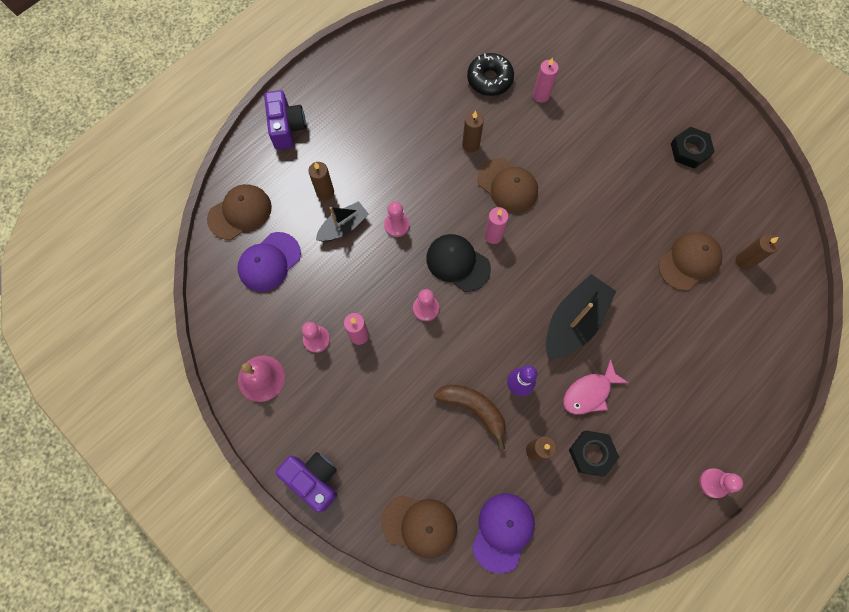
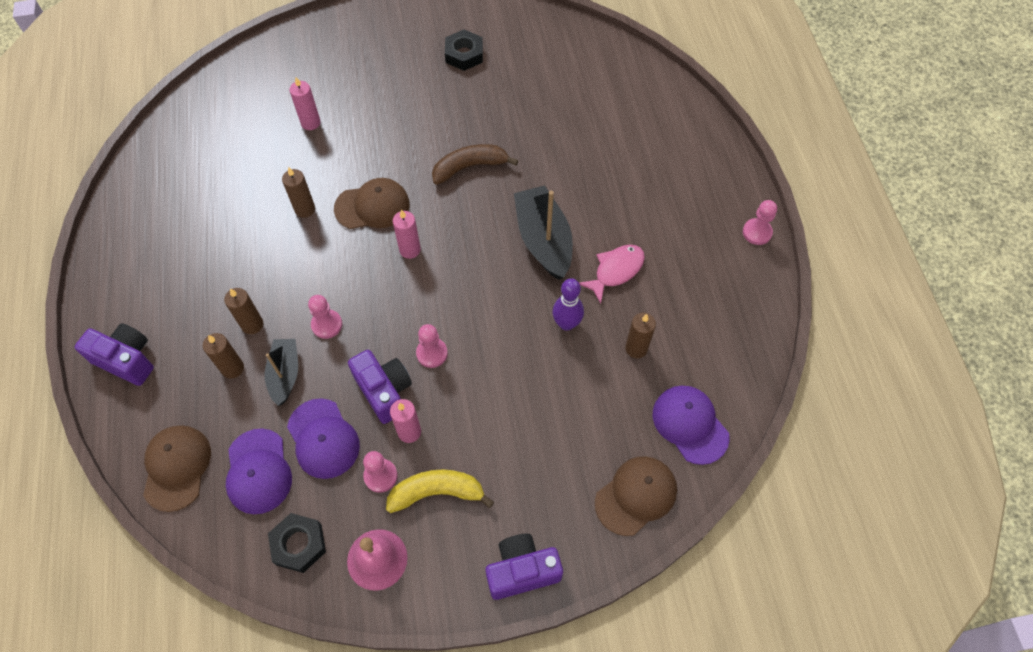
camera: 55 degrees left, 10 degrees down
(317, 284) = (323, 438): none -> purple cap
(329, 384) = (437, 492): none -> yellow banana
(376, 297) = (384, 391): none -> purple camera
(458, 263) = (411, 296): black cap -> none
(473, 409) = (561, 375): brown banana -> brown banana (469, 167)
(489, 79) = (255, 151): black donut -> none
(589, 392) = (615, 271): pink fish -> pink fish turned 135 degrees counterclockwise
(591, 453) = (670, 305): black nut -> black nut (299, 544)
(689, 261) = (560, 121): brown cap -> none
(744, 261) = (591, 85): brown candle -> brown candle (252, 324)

